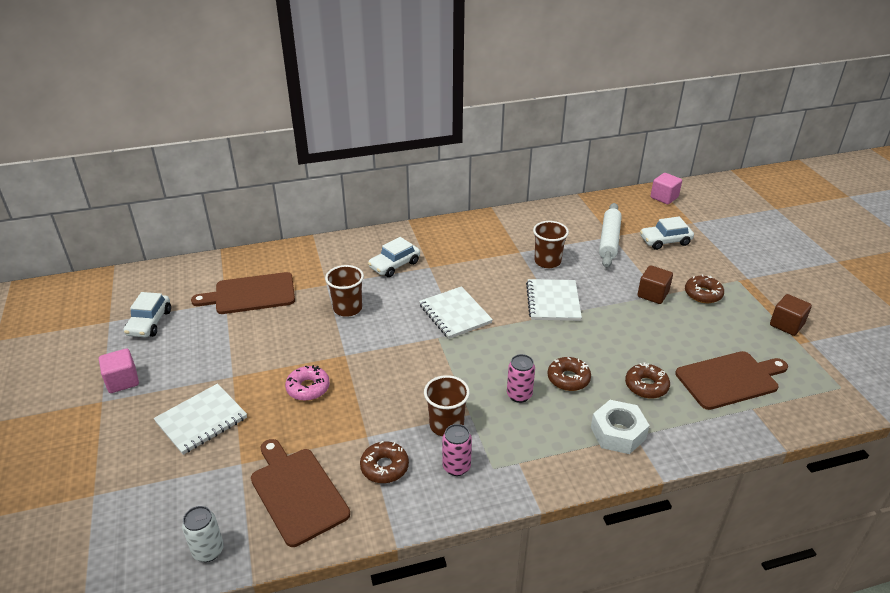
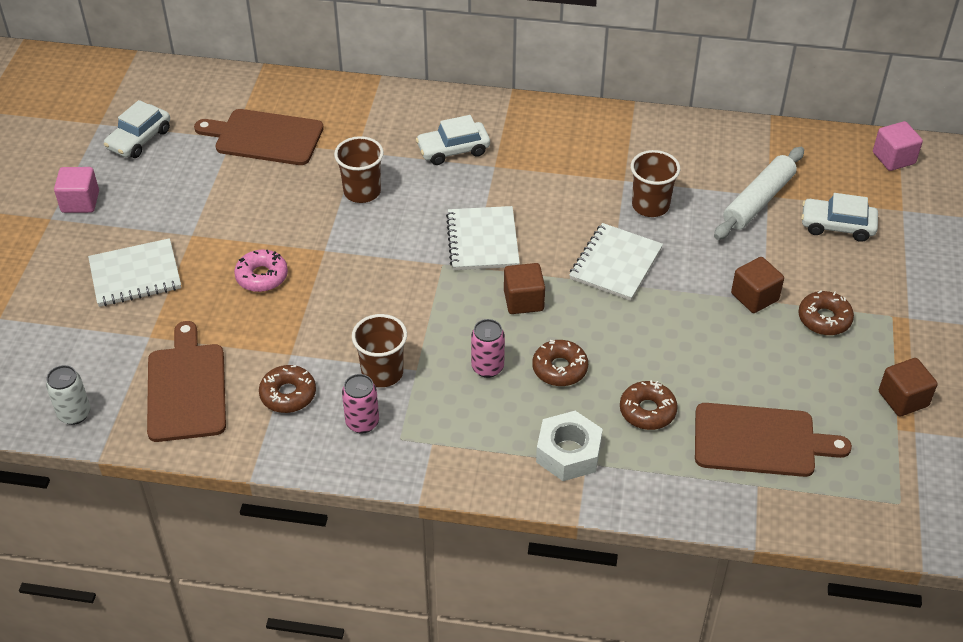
camera: 25 degrees right, 10 degrees up
(511, 343) = (523, 301): none -> brown cube

